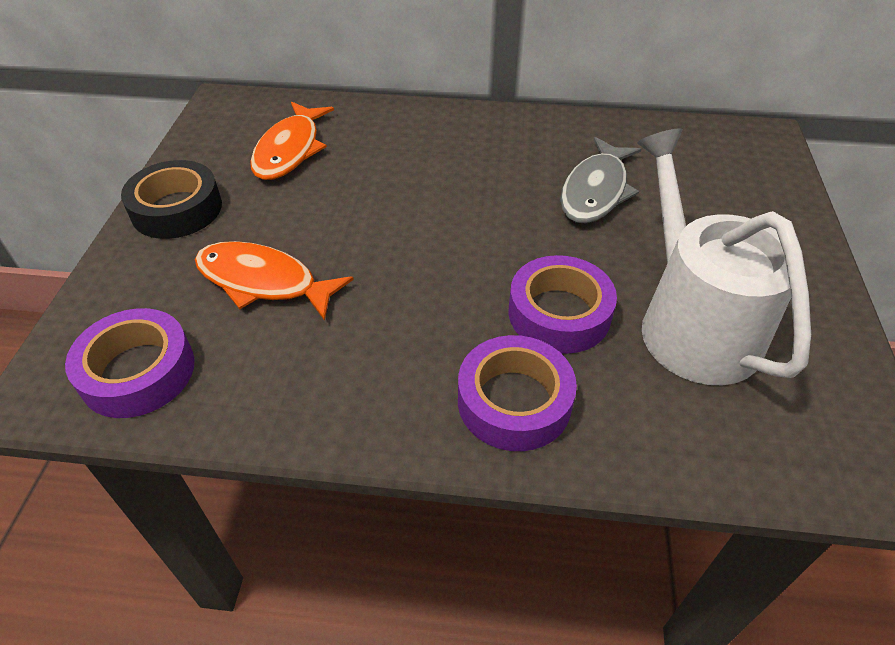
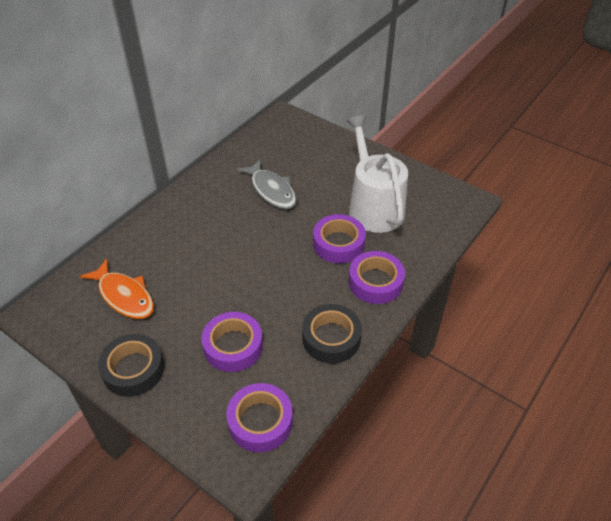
camera: 60 degrees left, 0 degrees up
(263, 282) = (233, 346): orange fish -> purple tape
(345, 390) = (331, 338): none -> black tape
(692, 323) = (373, 206): white watering can -> white watering can turned 60 degrees clockwise

